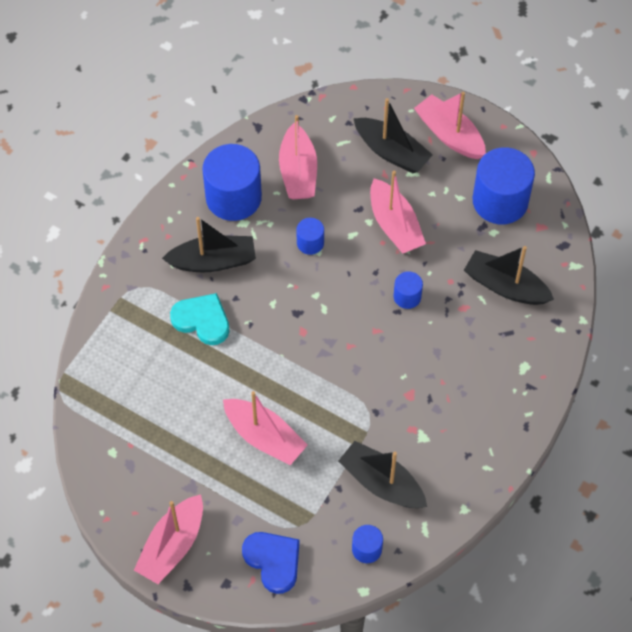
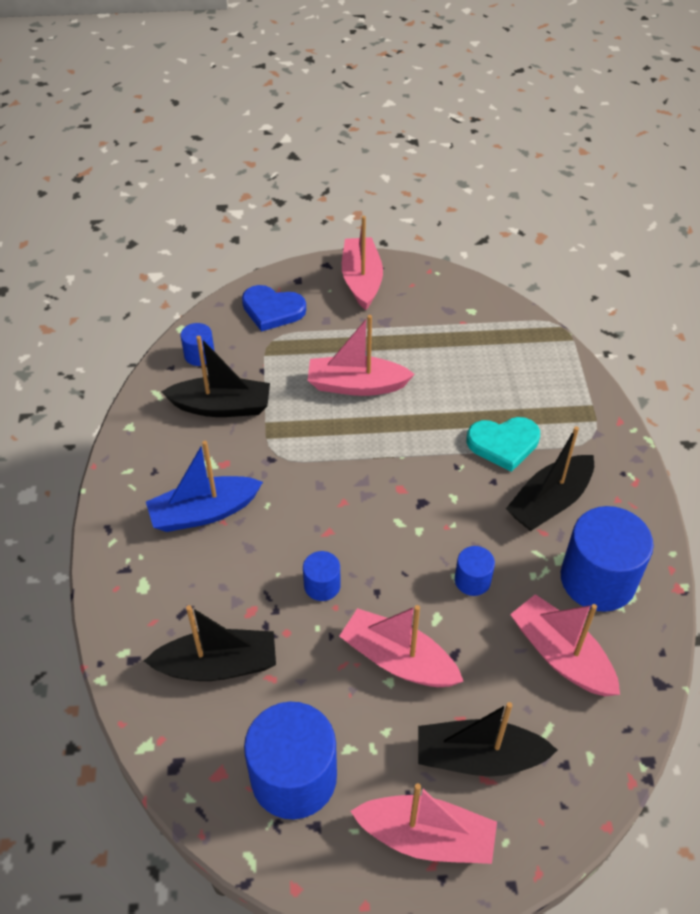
camera: 145 degrees right, 10 degrees down
(451, 397) = (204, 512): none -> blue boat

